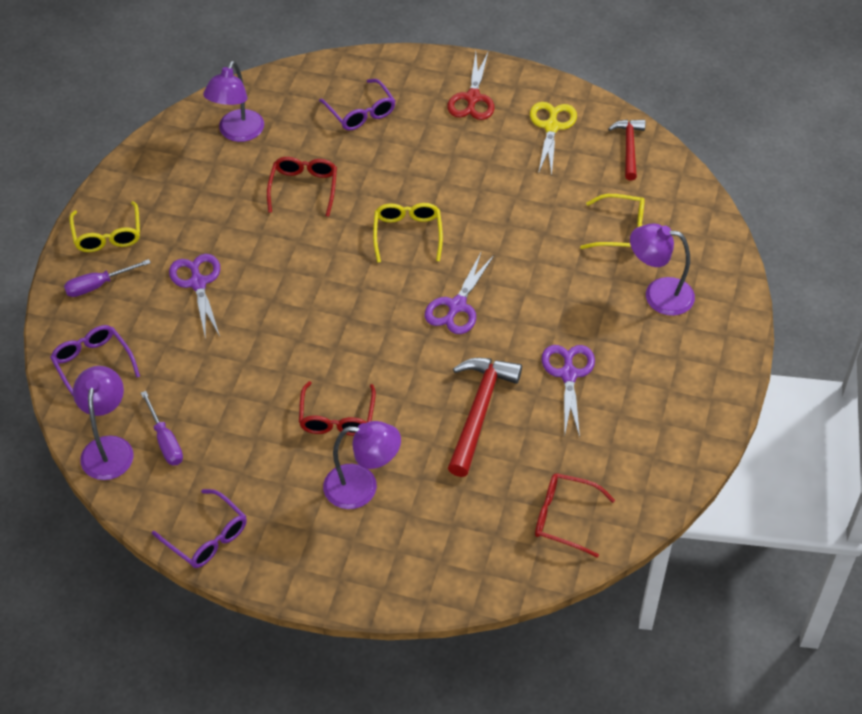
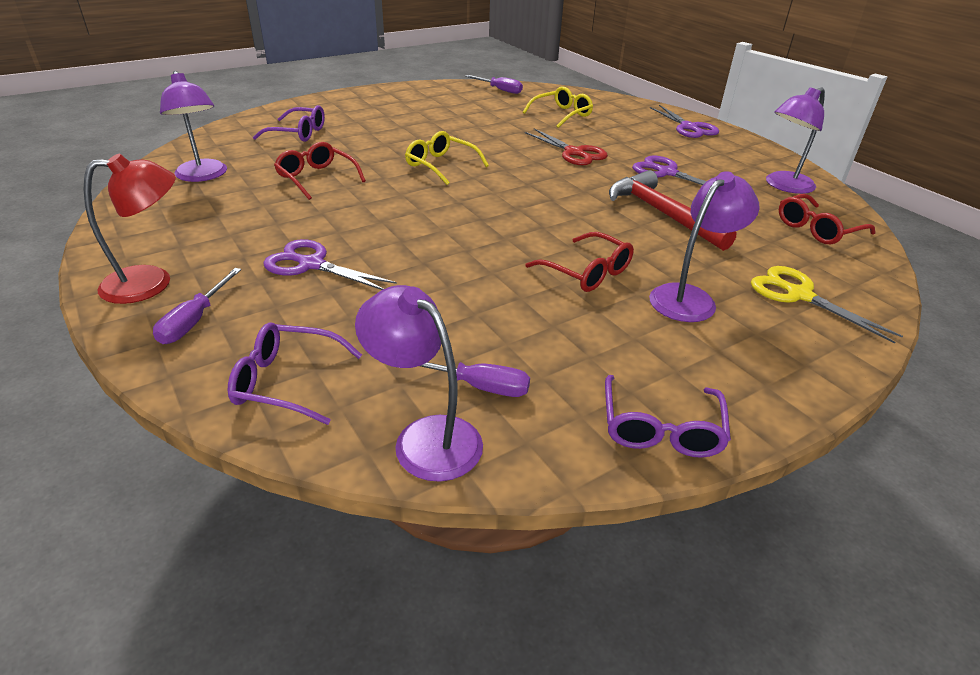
camera: 50 degrees left, 15 degrees down
(107, 235) = (151, 283): yellow glasses -> red lamp
(207, 537) = (660, 428): purple glasses -> purple glasses turned 105 degrees clockwise
(457, 306) = (541, 179): purple scissors -> purple scissors (689, 127)
(472, 98) = (369, 104): red scissors -> red scissors (574, 153)
(551, 127) = (441, 98): yellow scissors -> yellow scissors (799, 295)
(629, 148) = (500, 90): red hammer -> purple screwdriver
(658, 294) = (633, 126): purple lamp -> purple lamp (783, 186)

